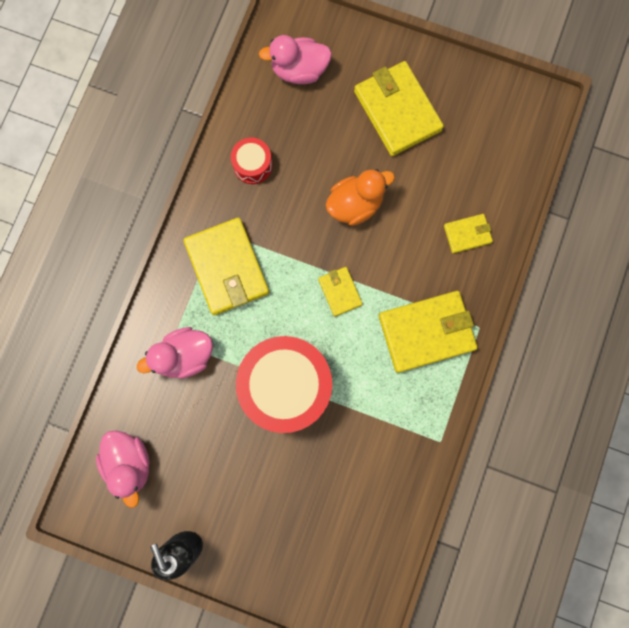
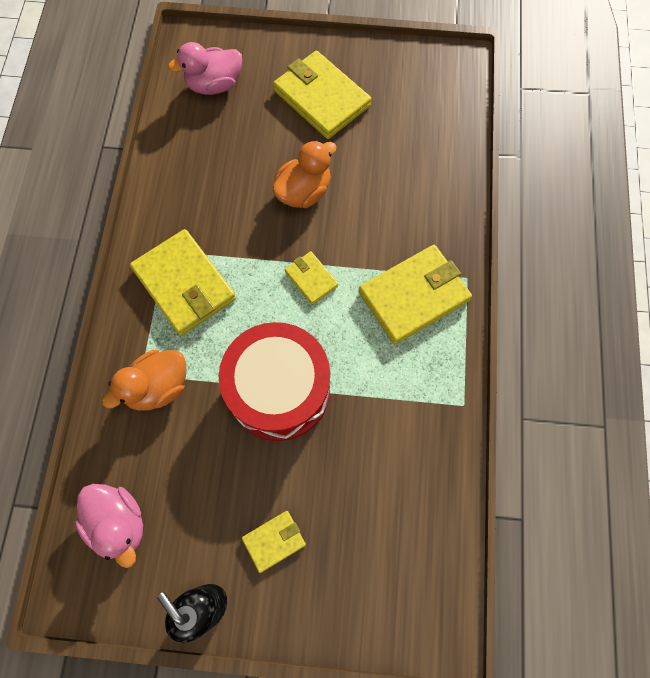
camera: 15 degrees left, 10 degrees down
(185, 356) = (158, 387): pink duck -> orange duck
(253, 165) = (188, 180): red drum -> none
(467, 234) = (425, 192): yellow wallet -> yellow wallet (274, 541)

